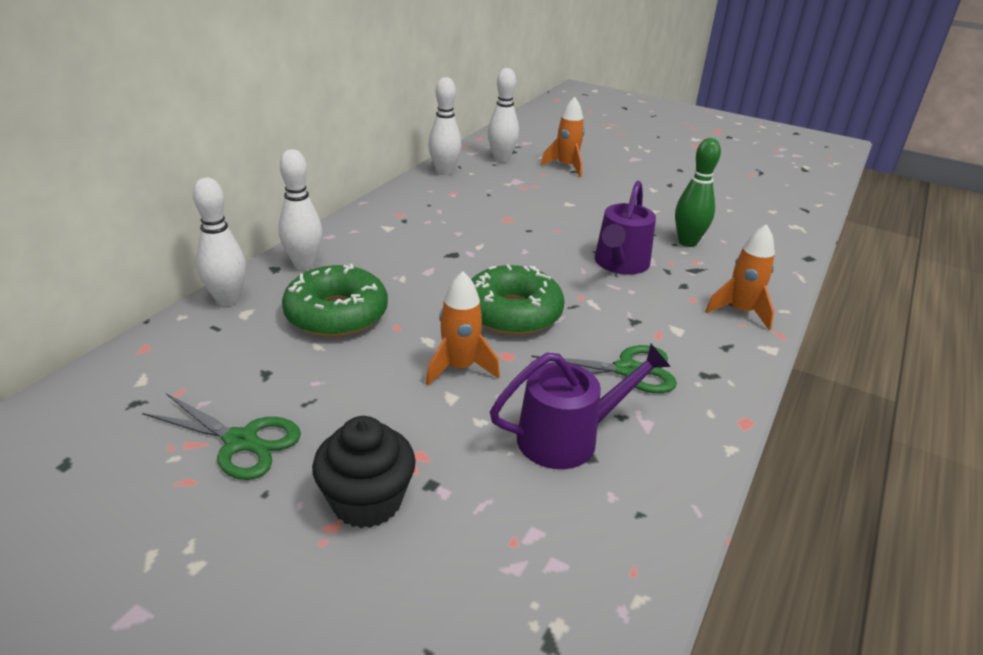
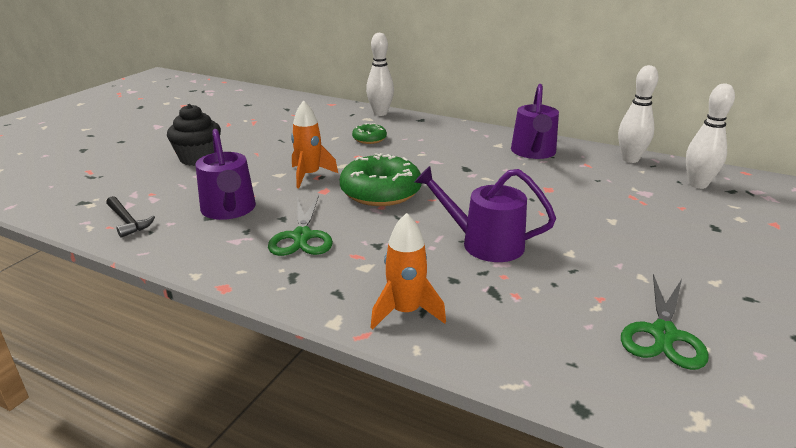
camera: 90 degrees right, 5 degrees down
(241, 442) = (252, 130): green scissors -> green scissors (663, 334)
(304, 264) = (429, 126): white bowling pin -> none
(336, 314) = (369, 139): green donut -> green donut, size x0.51
(416, 212) = (533, 152): none -> purple watering can
(566, 167) = (721, 221): orange rocket -> none
(615, 549) = (127, 221): none -> black hammer
(687, 242) = (563, 293): green bowling pin -> none

